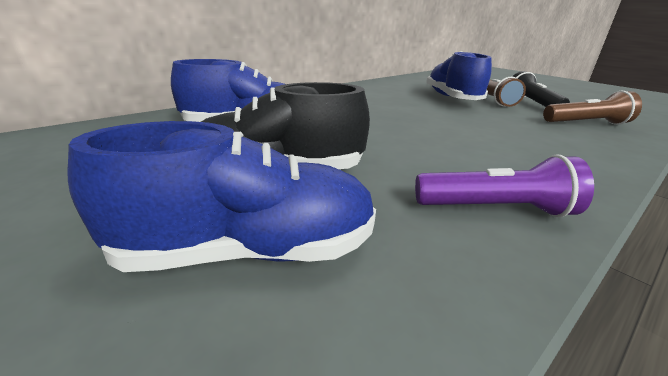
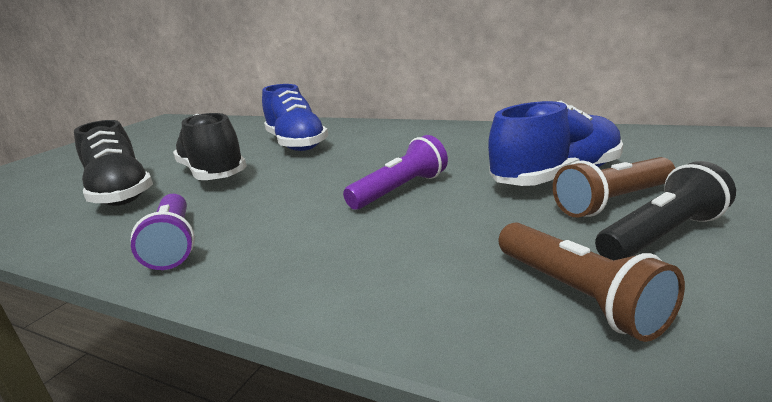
camera: 70 degrees right, 5 degrees down
(249, 251) = (121, 194): blue shoe -> black shoe
(437, 122) = (400, 190): none -> purple flashlight

